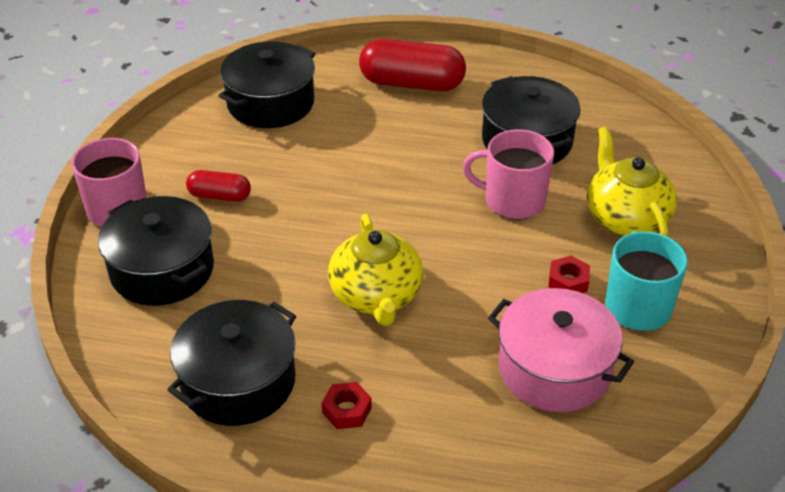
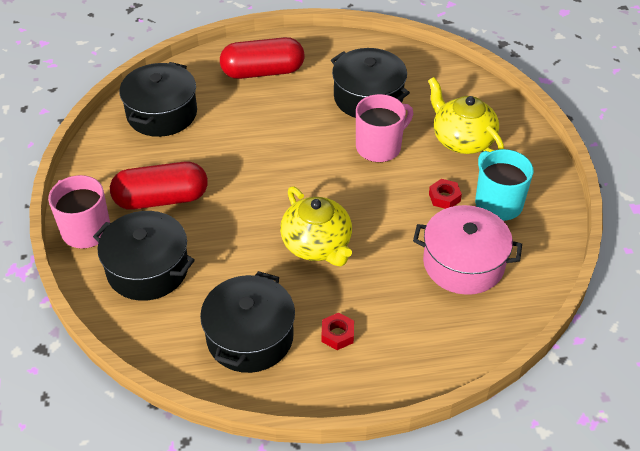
camera: 20 degrees left, 5 degrees up
(219, 196) = (161, 199): red capsule -> red capsule, size x1.85
(513, 200) = (379, 147): pink mug -> pink mug turned 150 degrees clockwise

